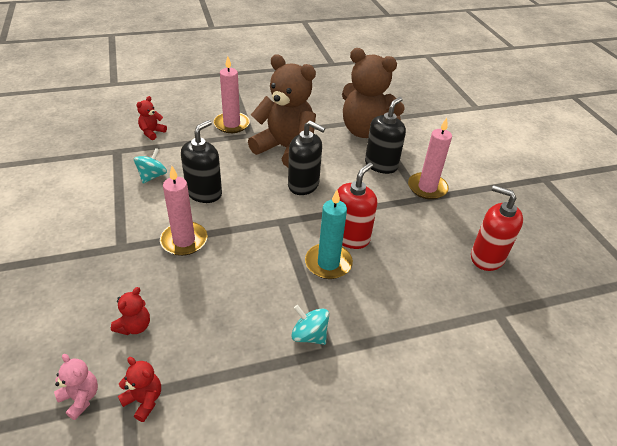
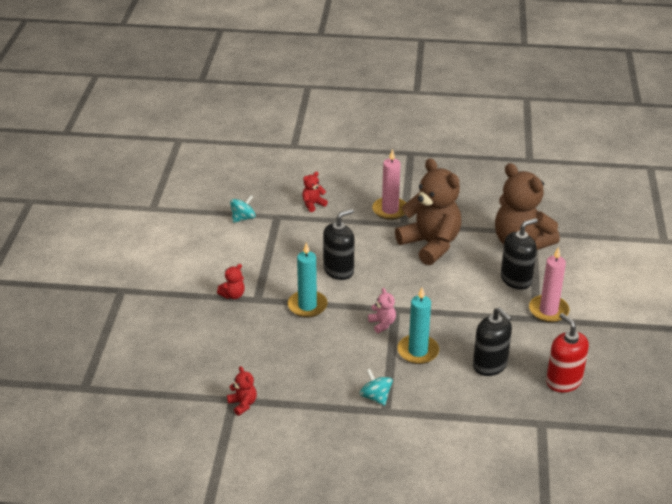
camera: 25 degrees right, 5 degrees down
(80, 398) = (203, 391): pink teddy bear -> pink teddy bear (382, 324)
(134, 326) = (250, 358): red teddy bear -> red teddy bear (233, 295)
(152, 176) = (300, 246): turquoise spinning top -> turquoise spinning top (243, 218)
(184, 240) = (307, 306): pink candle -> turquoise candle
(303, 185) = (430, 282): black soap dispenser -> black soap dispenser (490, 365)
(350, 237) = (449, 335): red soap dispenser -> none

